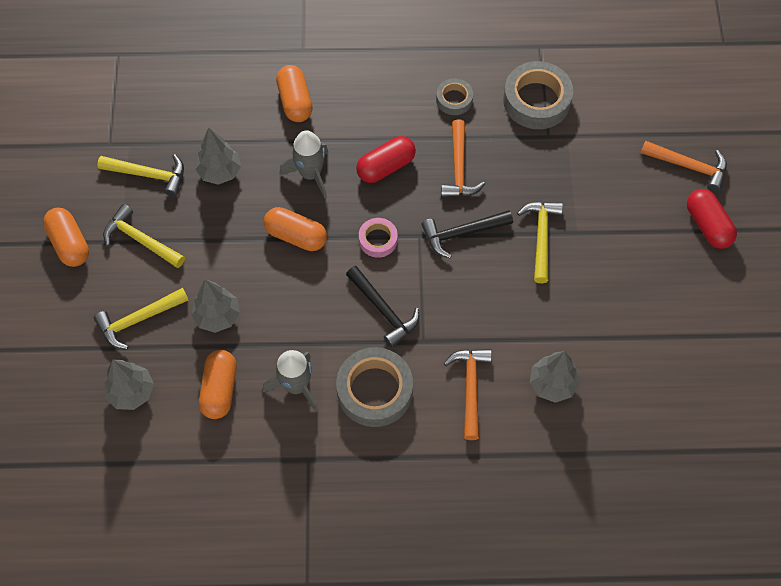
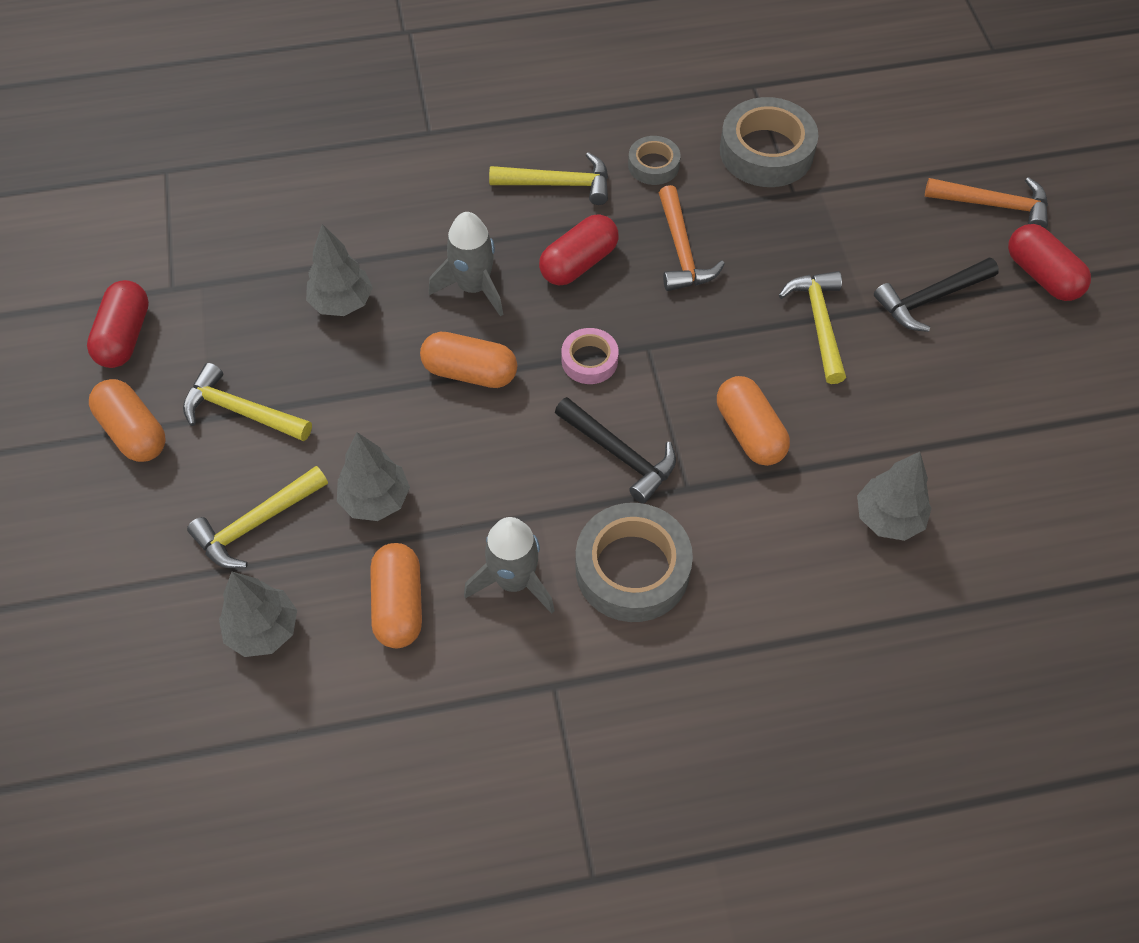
camera: 10 degrees left, 5 degrees down
(73, 174) = (124, 336): none -> red capsule
(148, 175) = (237, 321): yellow hammer -> yellow hammer (558, 184)
(295, 101) = (432, 197): orange capsule -> orange capsule (750, 432)
(462, 233) = (707, 334): black hammer -> black hammer (930, 299)
(470, 388) = (772, 543): orange hammer -> none

